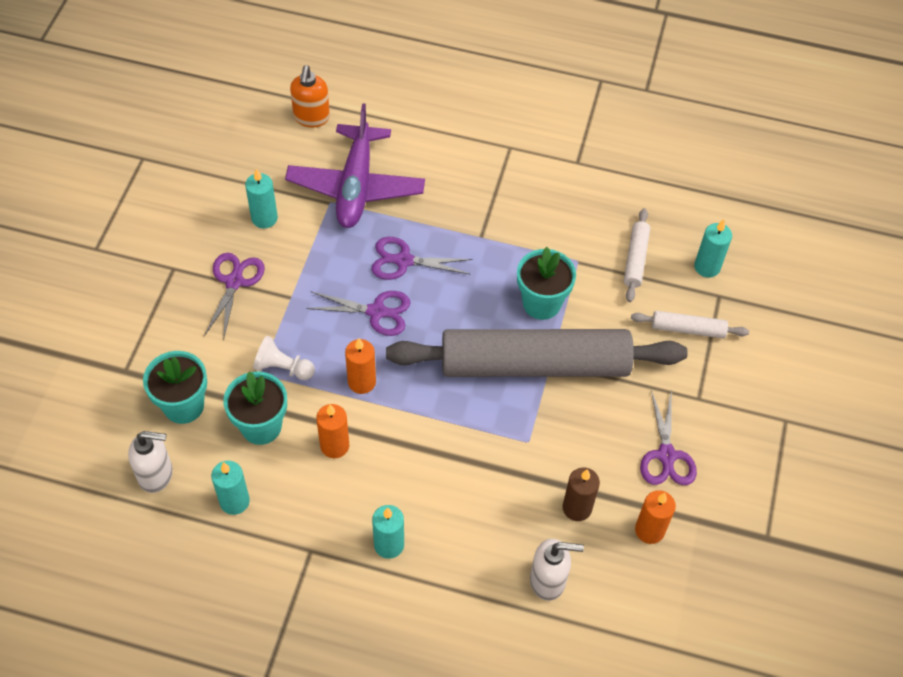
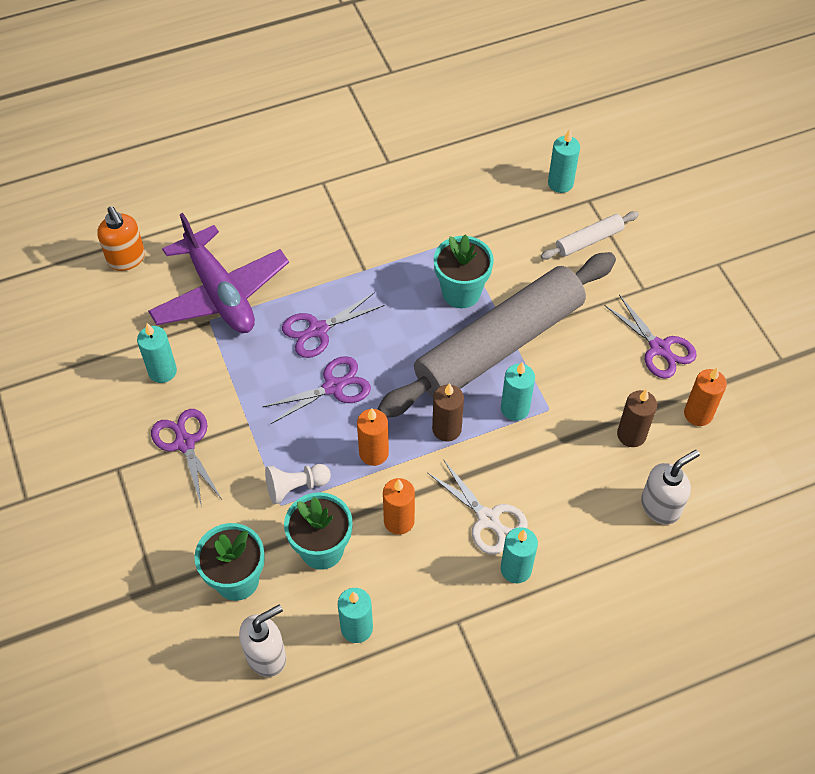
camera: 35 degrees left, 0 degrees up
(402, 491) = (488, 519): none -> white scissors
(433, 402) = (446, 429): none -> brown candle
(501, 422) = (515, 408): none -> turquoise candle
(635, 259) = (502, 211): white rolling pin -> none

